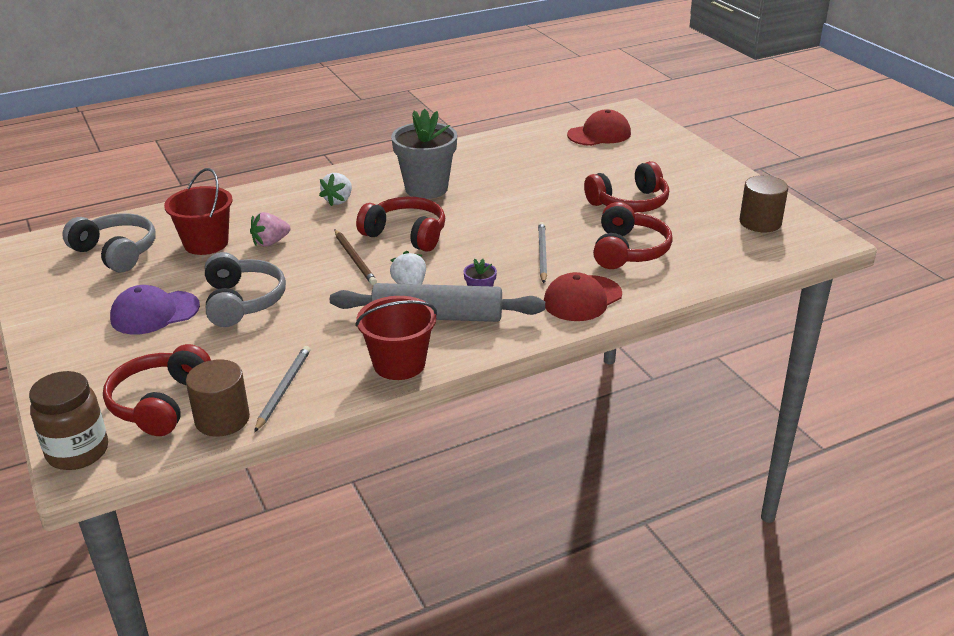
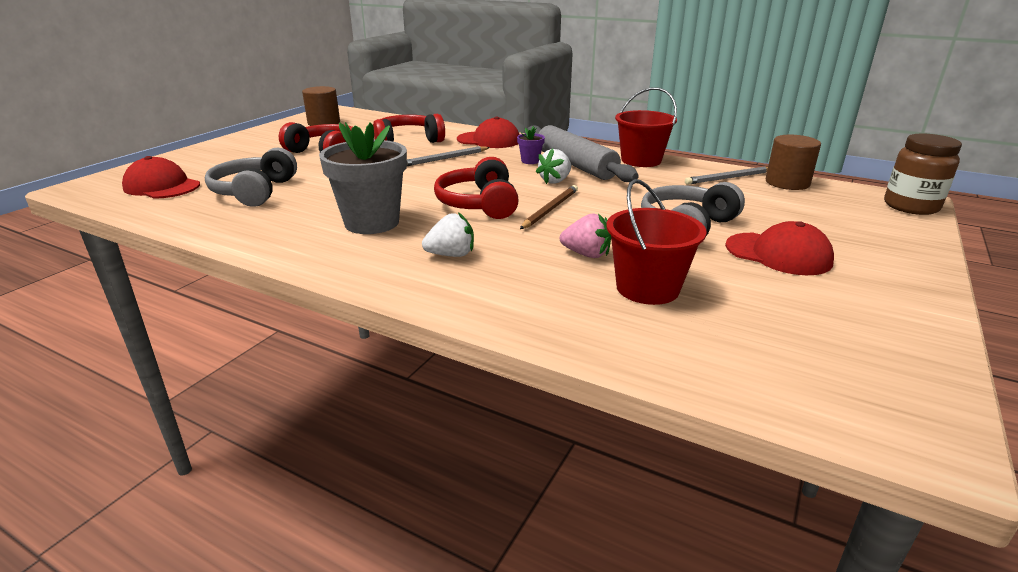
camera: 125 degrees left, 5 degrees down
(116, 252) = (767, 338): grey headphones -> grey headphones (254, 192)
(154, 313) = (778, 254): purple cap -> red cap
(160, 403) = (826, 204): red headphones -> none

